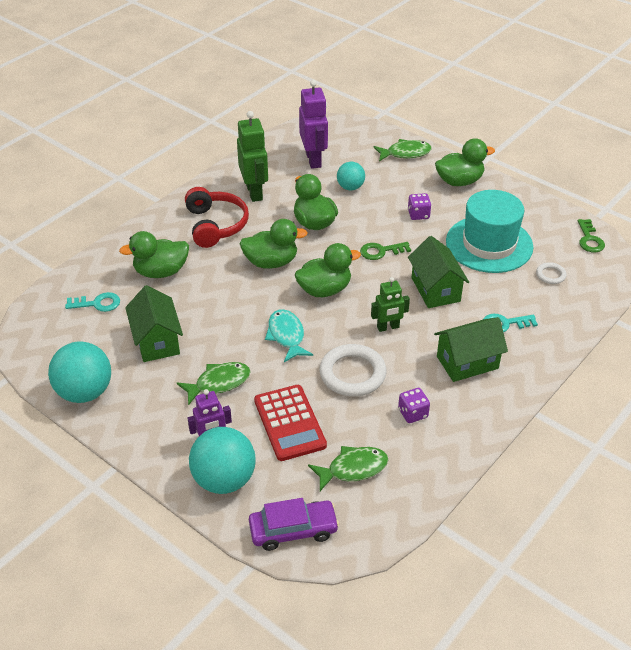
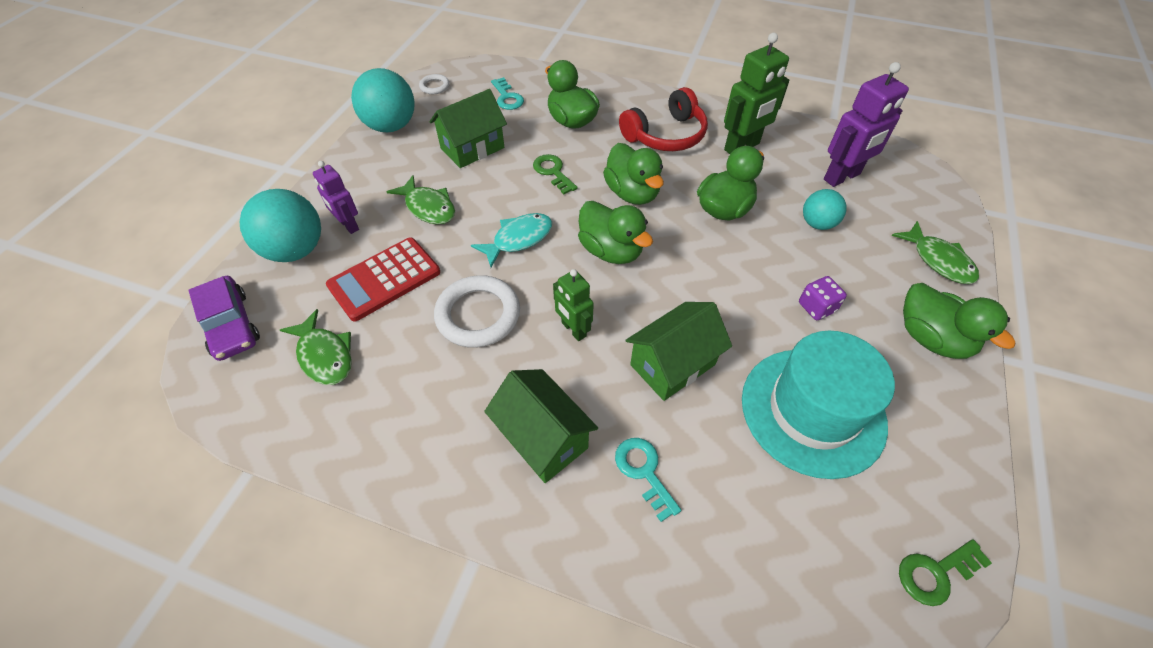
camera: 70 degrees right, 10 degrees up
(381, 251) = (713, 286): green key -> green key (553, 172)
(413, 413) = (428, 395): purple dice -> none
(550, 275) = (796, 520): white ring -> white ring (434, 86)

